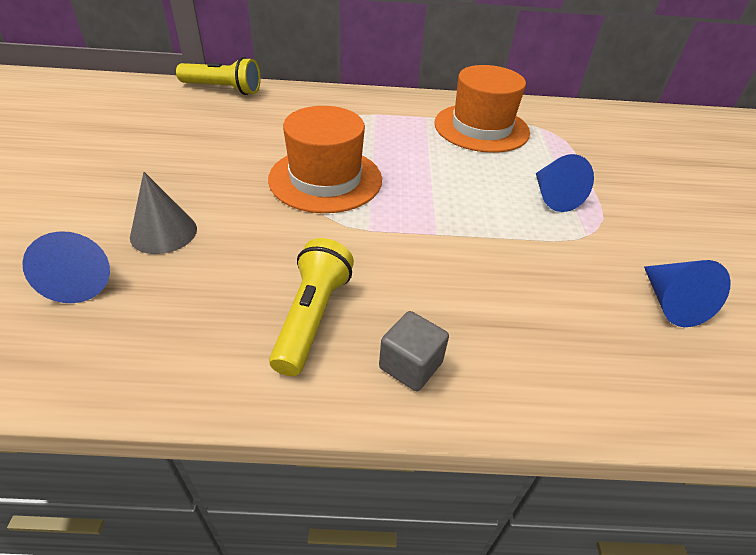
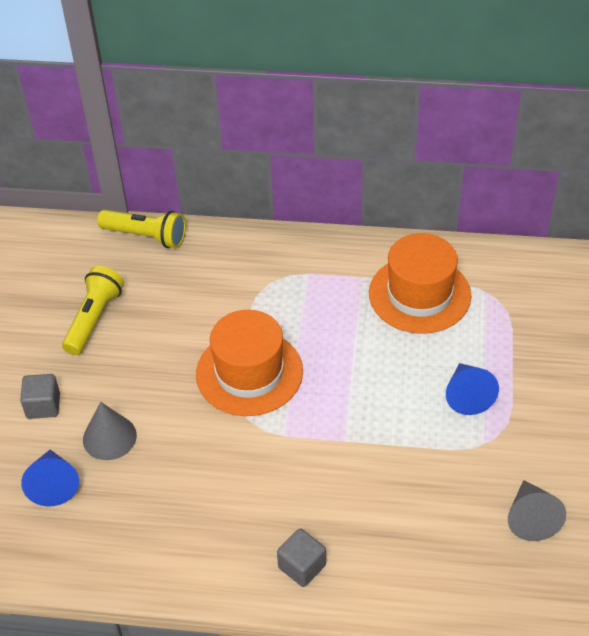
camera: 10 degrees right, 5 degrees up
(89, 205) = (43, 406): none -> grey cube
(312, 317) = (231, 523): yellow flashlight -> yellow flashlight (94, 319)
(671, 303) = (531, 518): blue cone -> grey cone

